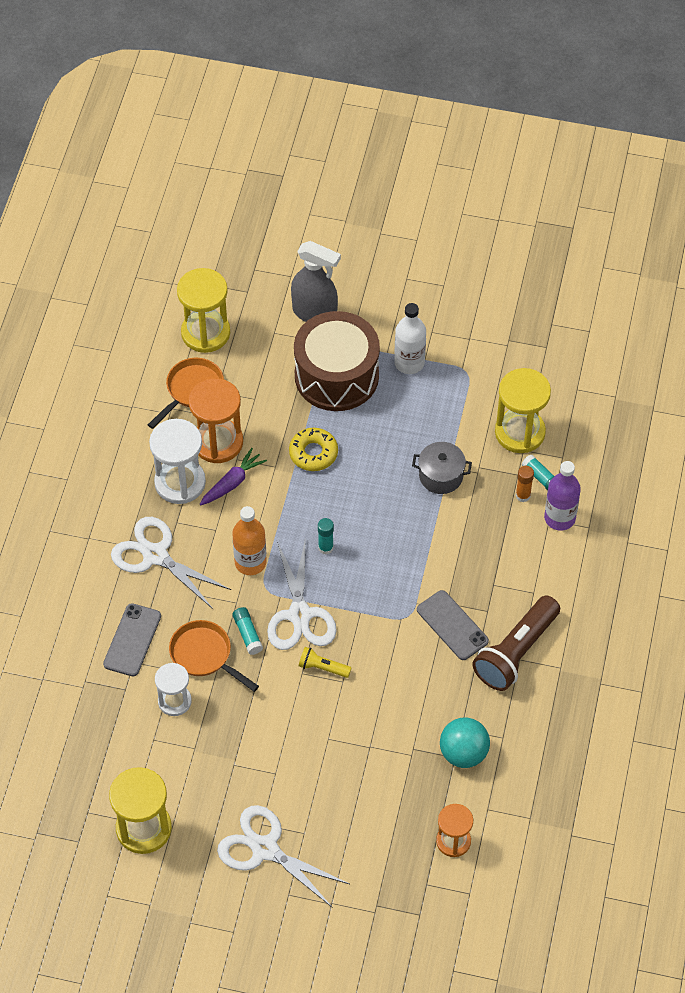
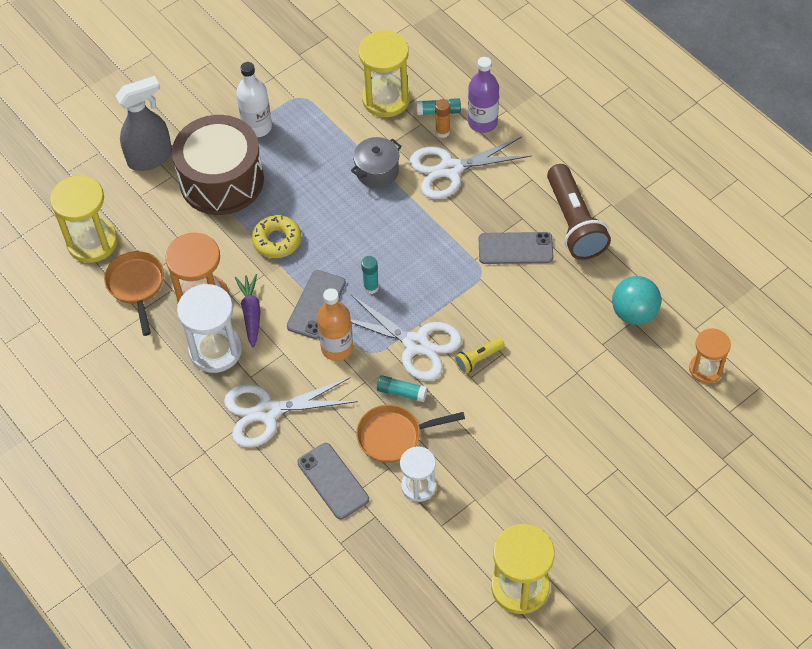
camera: 50 degrees left, 0 degrees up
(265, 849) = (611, 506): white scissors -> white scissors (450, 169)
(277, 521) = (316, 304): none -> grey phone

